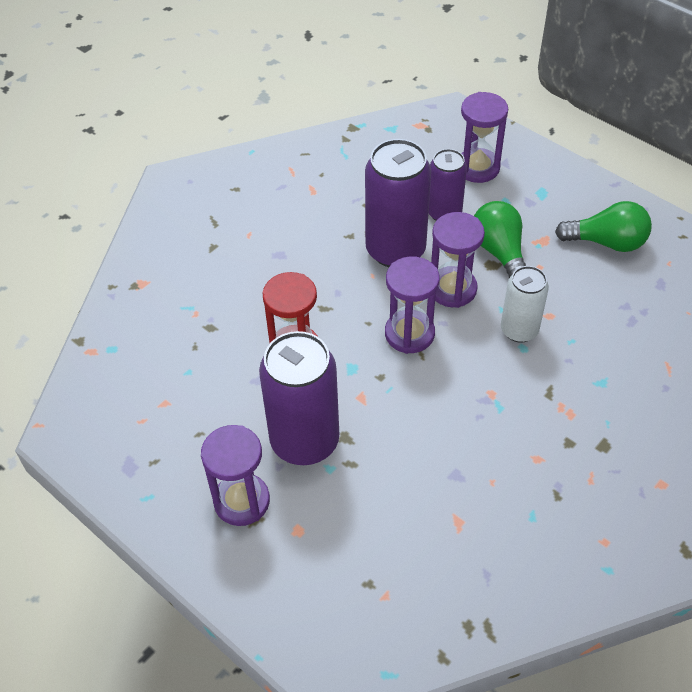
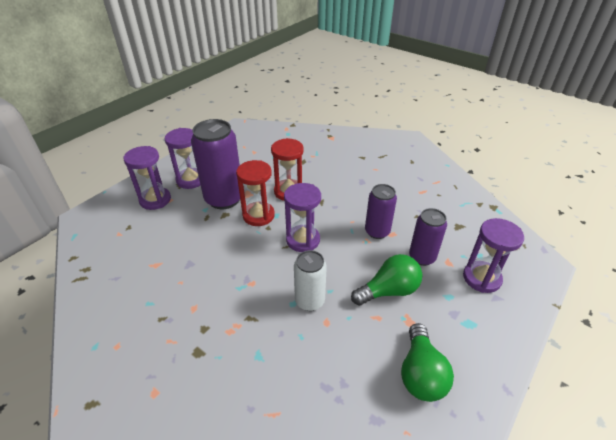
camera: 85 degrees right, 10 degrees down
(352, 389) = (258, 215): none -> red hourglass
(395, 250) = (377, 231): purple can -> purple can, size x0.60
(452, 289) = (345, 262): purple hourglass -> purple hourglass (155, 200)

